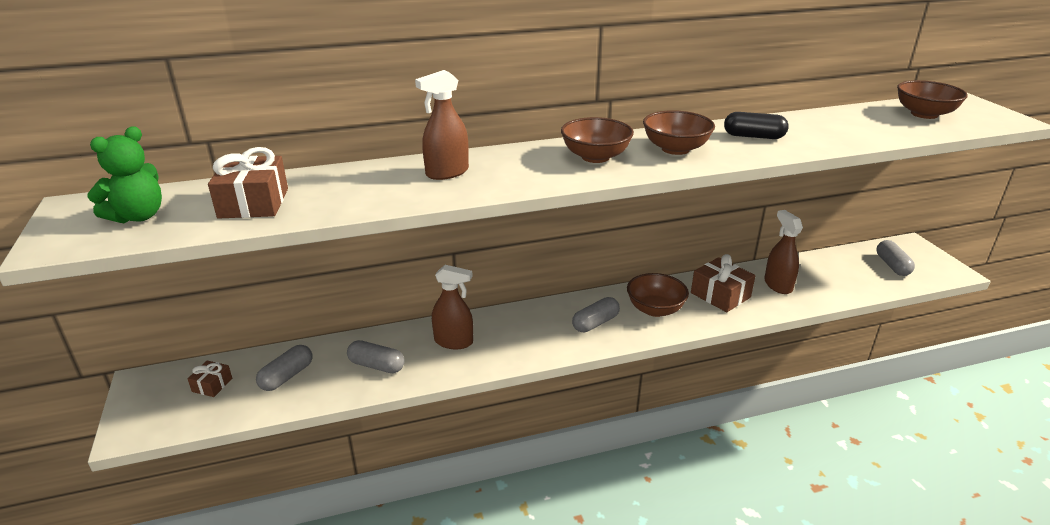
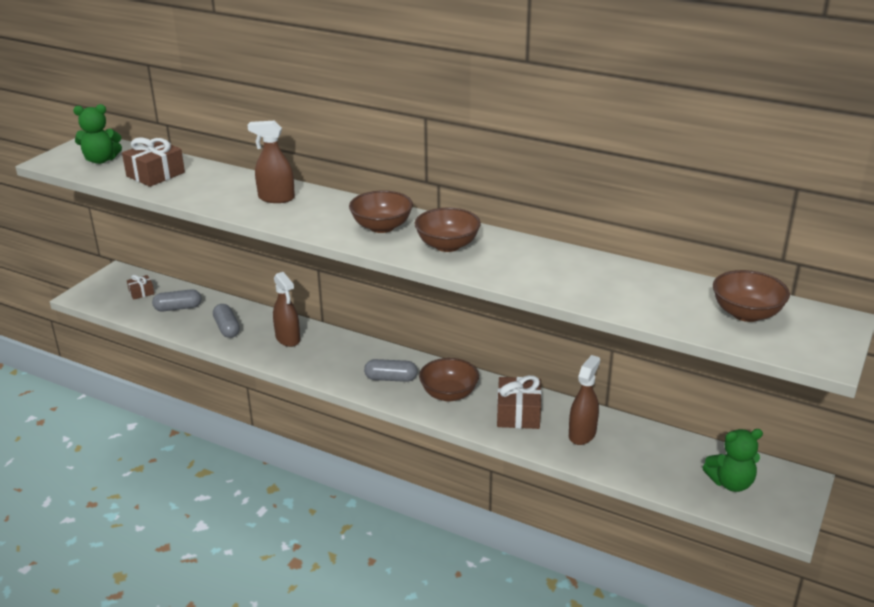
camera: 45 degrees right, 0 degrees up
(753, 136) = (531, 262): black capsule -> none
(892, 265) = (730, 483): grey capsule -> green teddy bear

